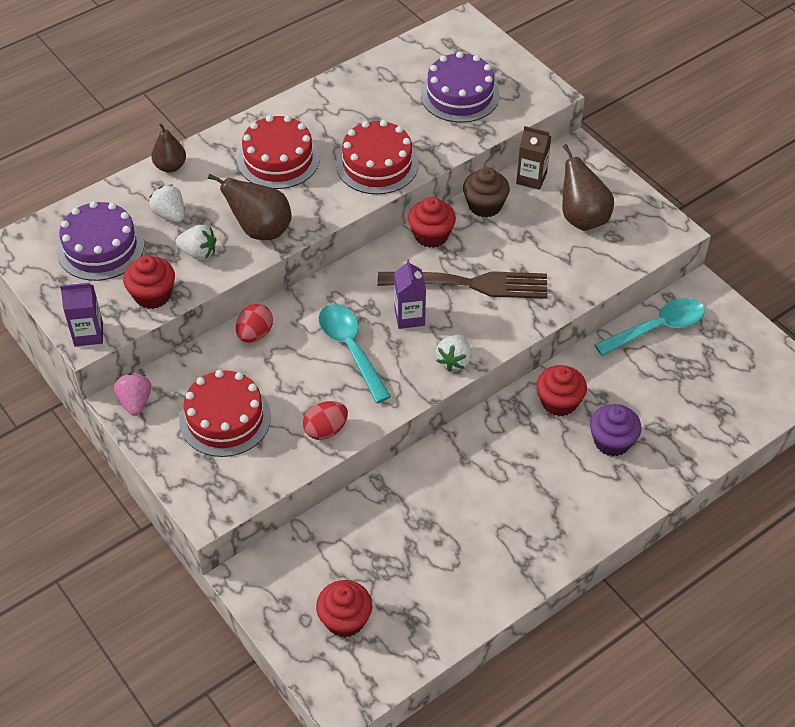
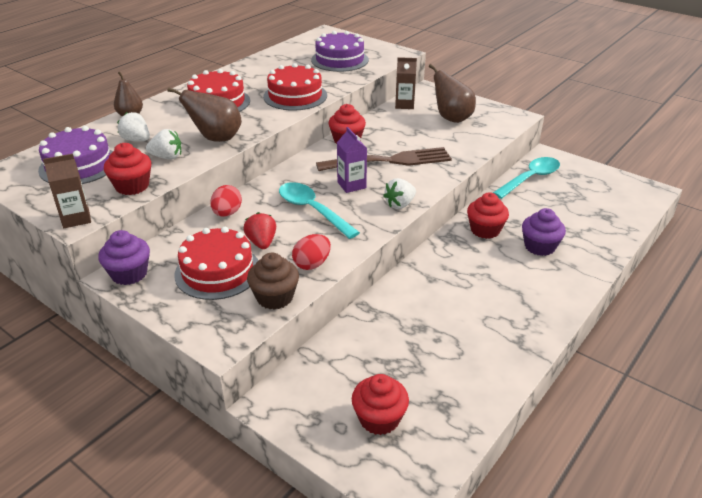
camera: 15 degrees left, 15 degrees down
(88, 334) = (76, 218): purple carton -> brown carton
(135, 402) = (129, 274): pink strawberry -> purple cupcake
(281, 387) = (262, 243): none -> red strawberry
(454, 361) = (400, 204): white strawberry -> white strawberry turned 45 degrees clockwise
(485, 205) = (379, 121): brown cupcake -> brown cupcake (275, 297)

